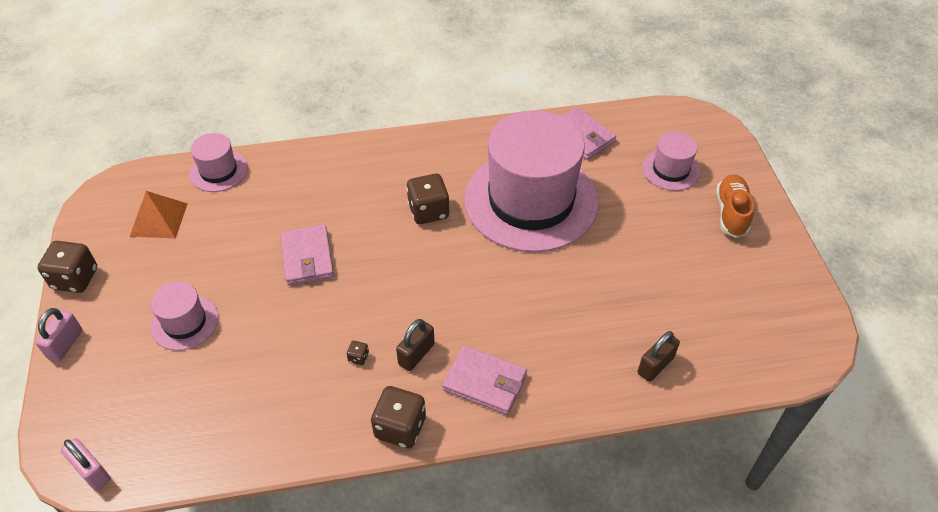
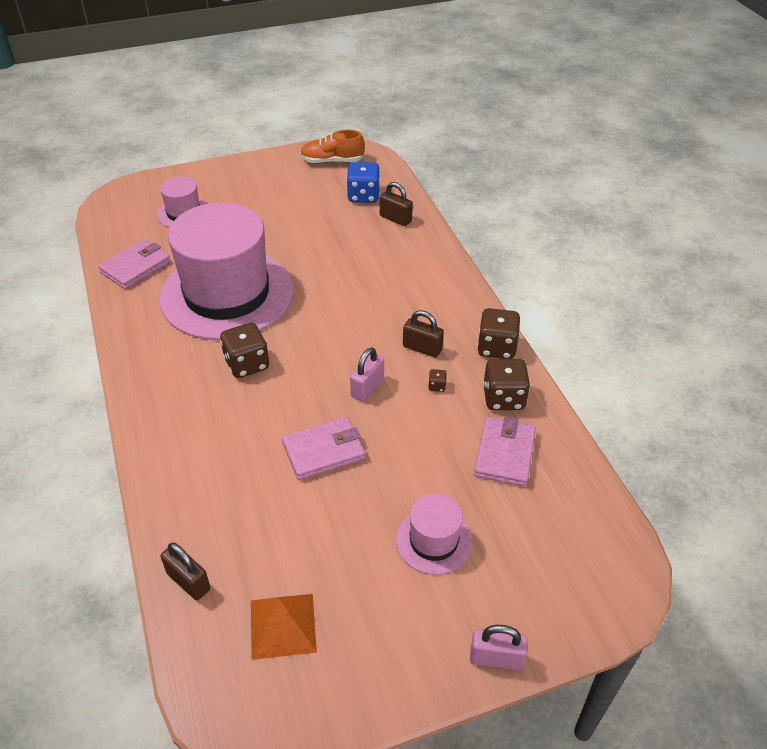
camera: 100 degrees left, 5 degrees down
(75, 278) = (397, 692): brown dice -> brown dice (503, 398)
(92, 472) = (628, 563): pink padlock -> pink padlock (367, 387)
(218, 171) = (188, 581): pink hat -> brown padlock
(484, 382) = (438, 304): pink wallet -> pink wallet (504, 454)
(706, 337) = (363, 196): none -> blue dice
(731, 213) = (235, 183): orange shoe -> orange shoe (332, 161)

